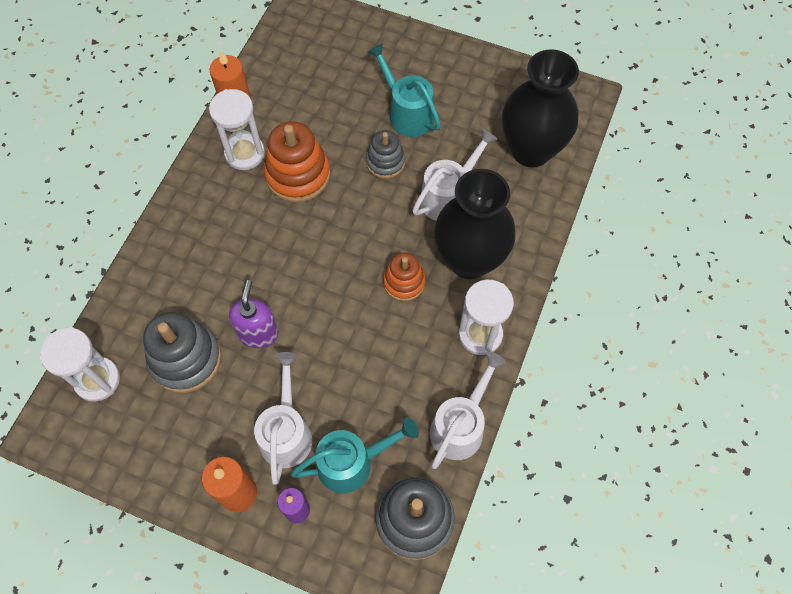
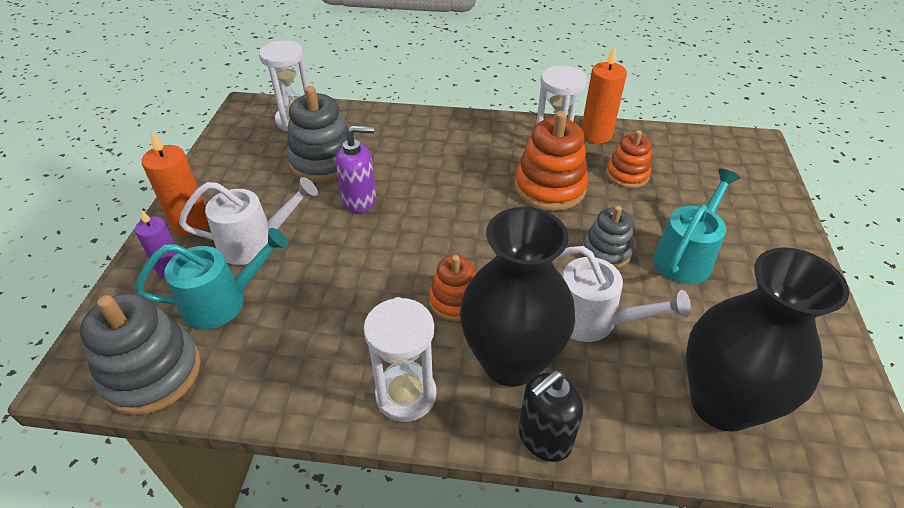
camera: 75 degrees right, 20 degrees down
(303, 112) = (627, 175): none -> orange stacking toy
(352, 462) = (223, 302): turquoise watering can -> turquoise watering can turned 75 degrees counterclockwise
(460, 425) = (274, 398): white watering can -> none
(532, 258) = (544, 438): none -> black soap dispenser

